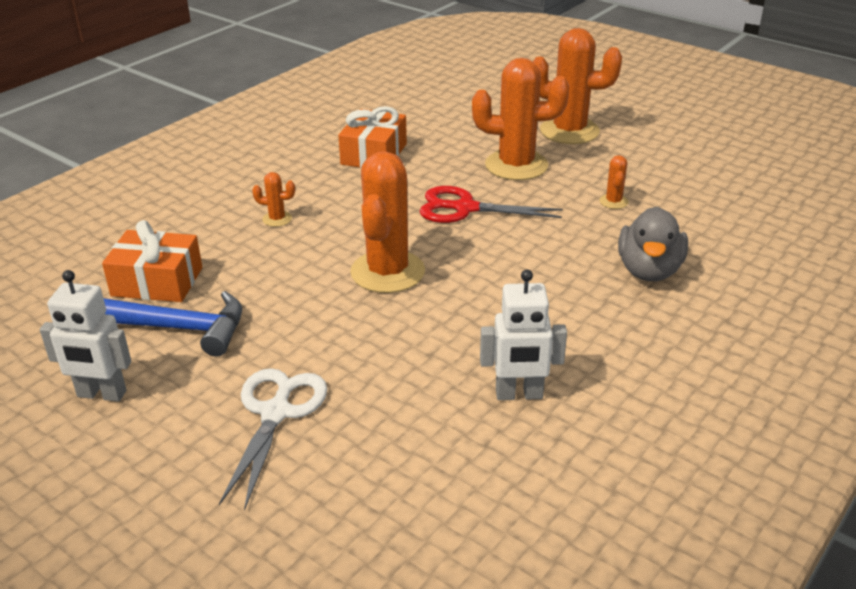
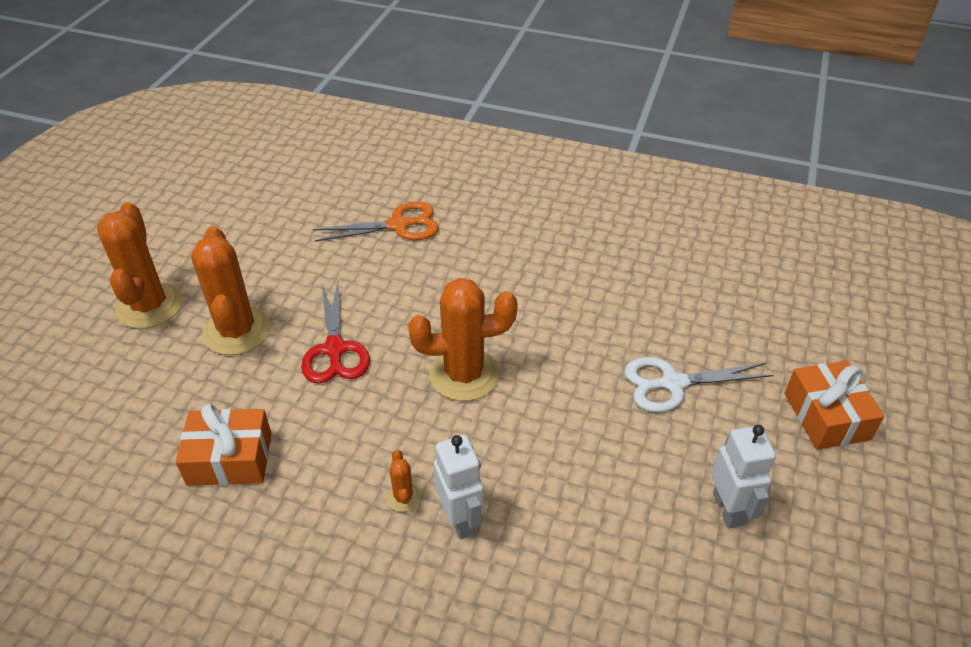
camera: 110 degrees left, 10 degrees up
(157, 282) = (561, 554): orange gift -> orange gift (826, 416)
(176, 328) = (619, 498): blue hammer -> none
(519, 394) = (576, 265): white robot -> white robot (460, 519)
(613, 202) = (295, 256): orange cactus -> none
(649, 270) = (398, 225): grey duck -> orange scissors

